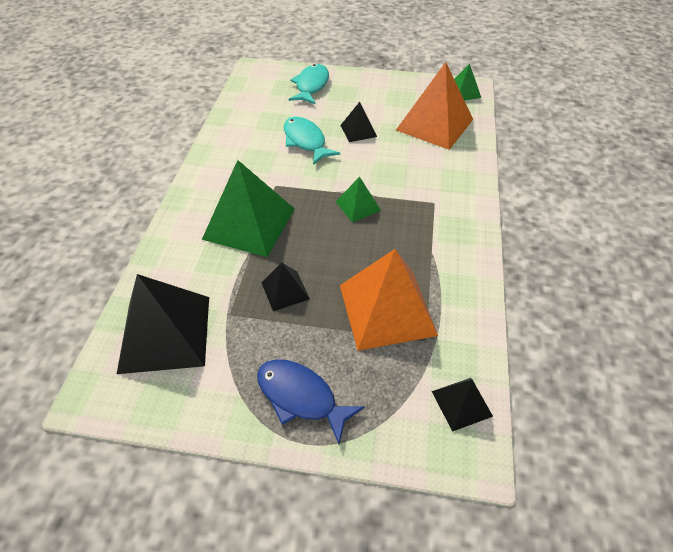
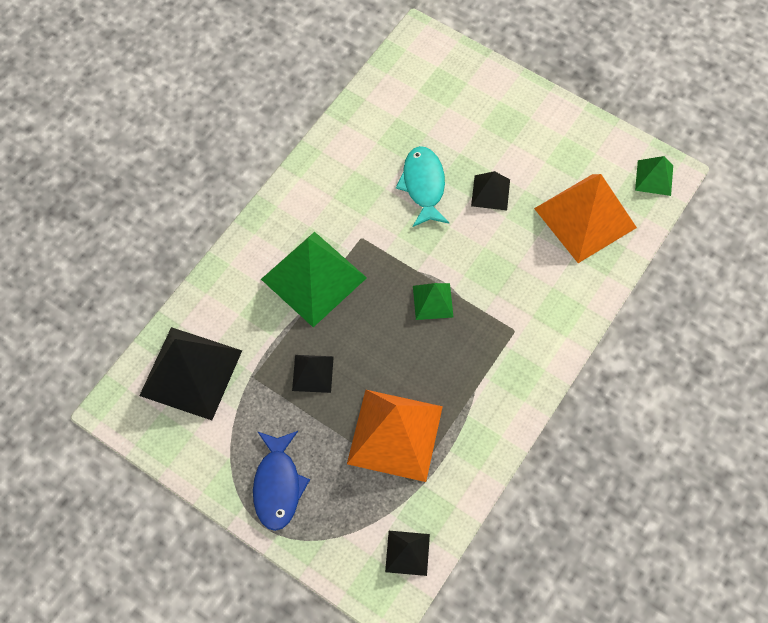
camera: 25 degrees right, 15 degrees up
(301, 397) = (278, 485): blue fish -> blue fish turned 150 degrees counterclockwise
(311, 86) = (473, 95): turquoise fish -> none

